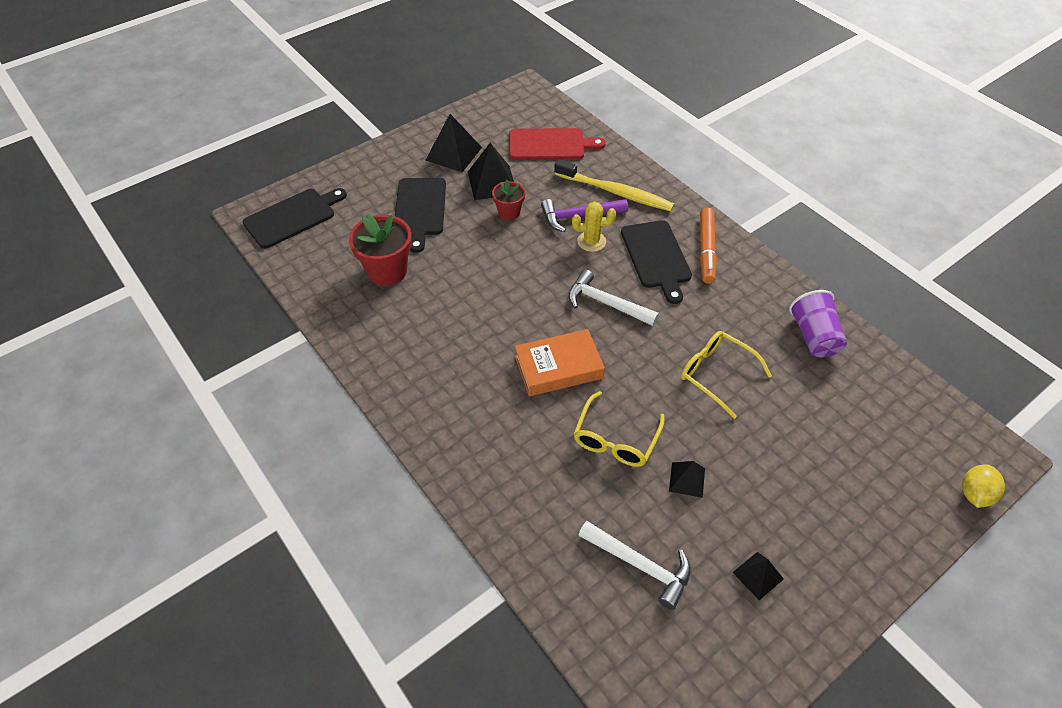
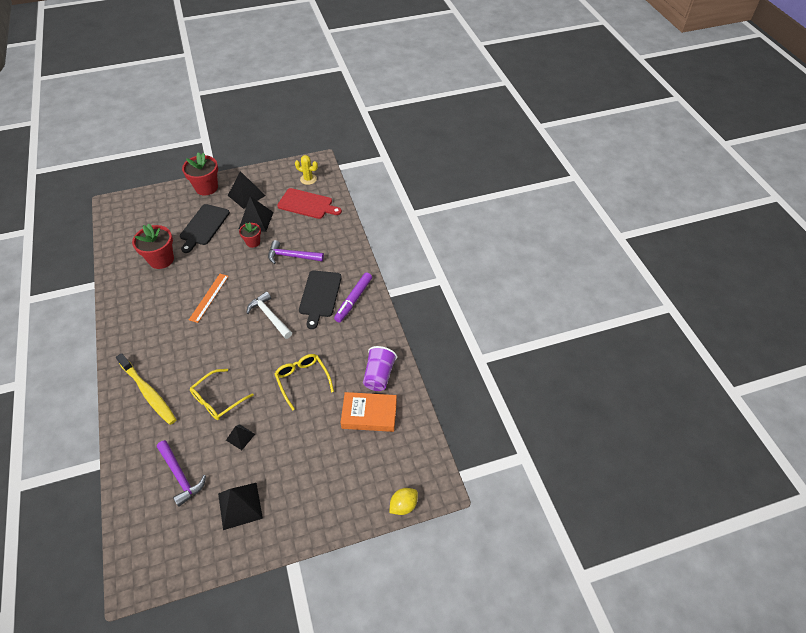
camera: 20 degrees right, 0 degrees up
(293, 217) = (132, 212): black cutting board -> none
(386, 157) = (206, 187): none -> red flower pot
(499, 303) = (209, 297): none -> orange ruler
(558, 367) = (215, 347): orange book -> orange book (369, 414)
(591, 241) = (288, 274): yellow cactus -> yellow cactus (308, 179)
(615, 192) = (325, 246): yellow toothbrush -> yellow toothbrush (148, 393)
(640, 565) = (180, 476): white hammer -> purple hammer
(706, 250) = (353, 300): orange marker -> purple marker
(758, 575) = (240, 505): black pyramid -> black pyramid, size x1.74

